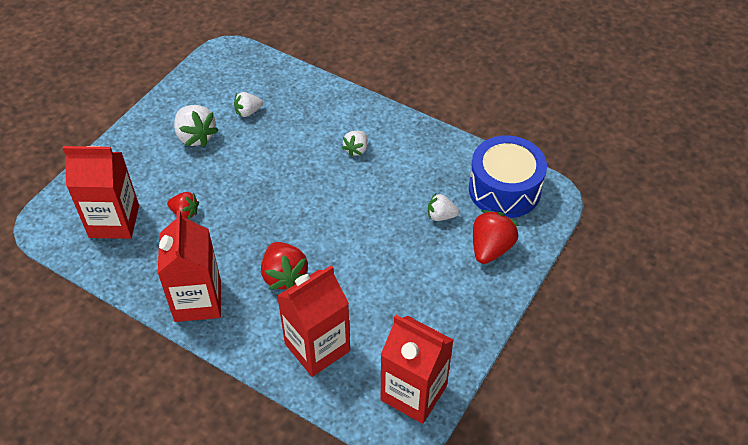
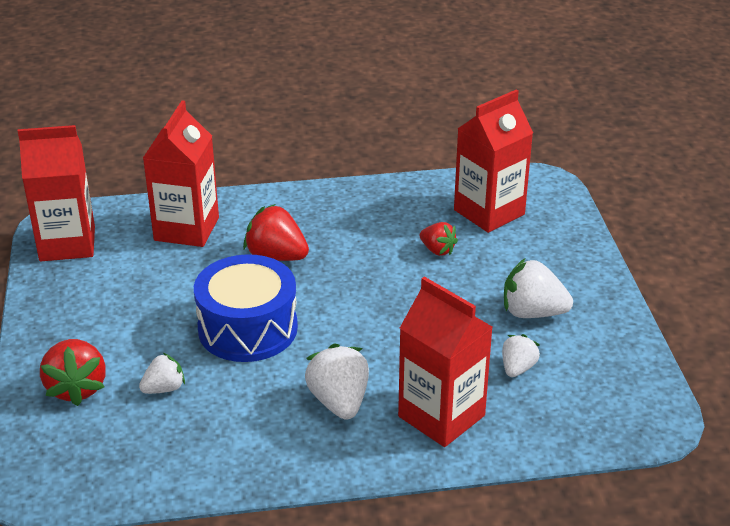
camera: 140 degrees right, 15 degrees down
(185, 212) = (437, 250): red strawberry -> red strawberry turned 120 degrees counterclockwise
(198, 300) = (331, 205): red carton -> red carton (441, 416)
(356, 149) = (339, 402): white strawberry -> white strawberry, size x1.64
(504, 189) = (107, 461): blue drum -> blue drum (248, 328)

